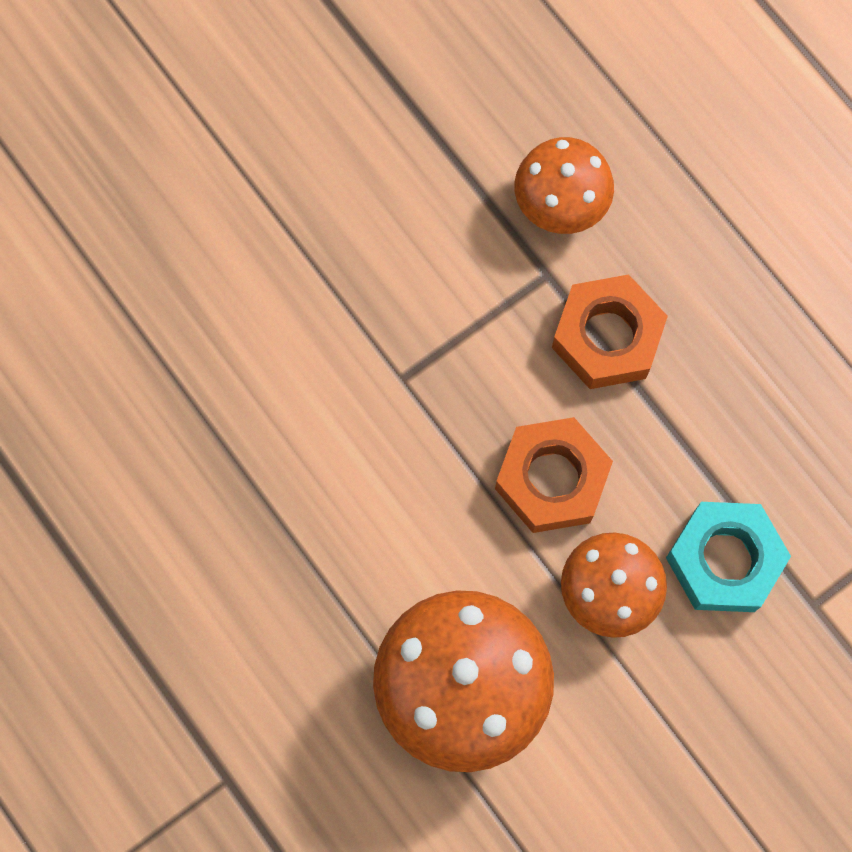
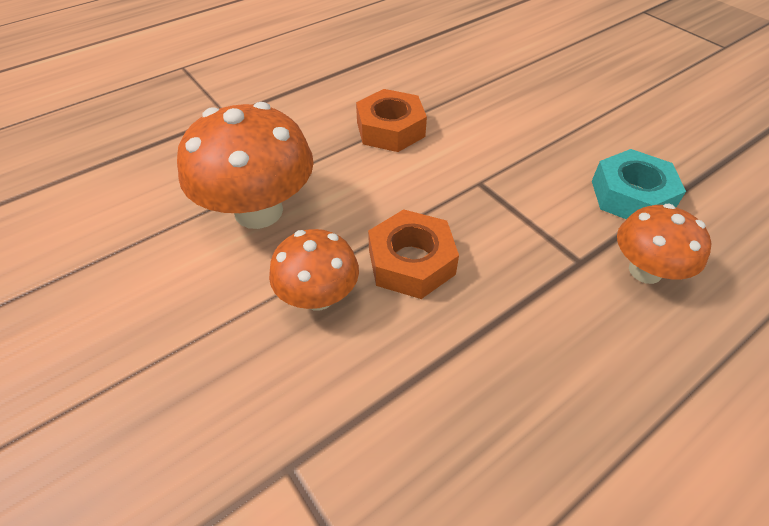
camera: 90 degrees right, 25 degrees down
(607, 337) = (536, 300): orange nut -> orange nut (390, 129)
(724, 560) = (339, 385): turquoise nut -> turquoise nut (631, 196)

